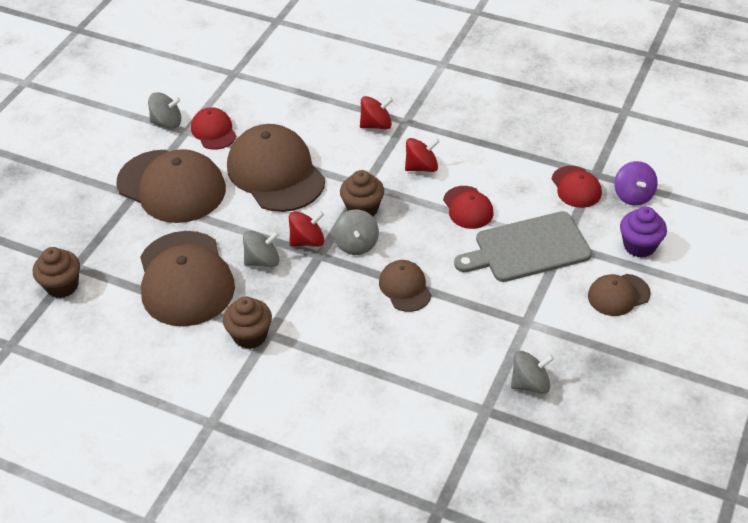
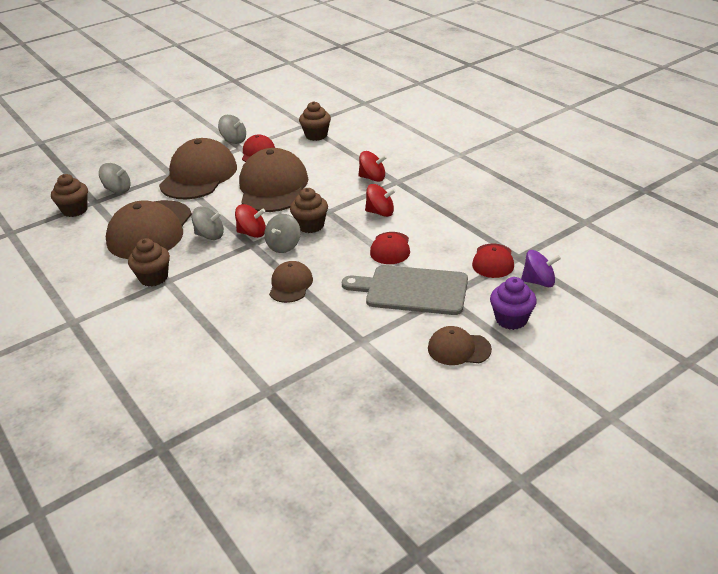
camera: 30 degrees right, 10 degrees down
(171, 186) = (198, 176): brown cap -> brown cap turned 135 degrees counterclockwise
(261, 85) = (316, 135): none -> brown cupcake
(530, 384) = (321, 386): grey spinning top -> grey spinning top (118, 190)
(633, 195) = (539, 282): purple spinning top -> purple spinning top turned 105 degrees counterclockwise

